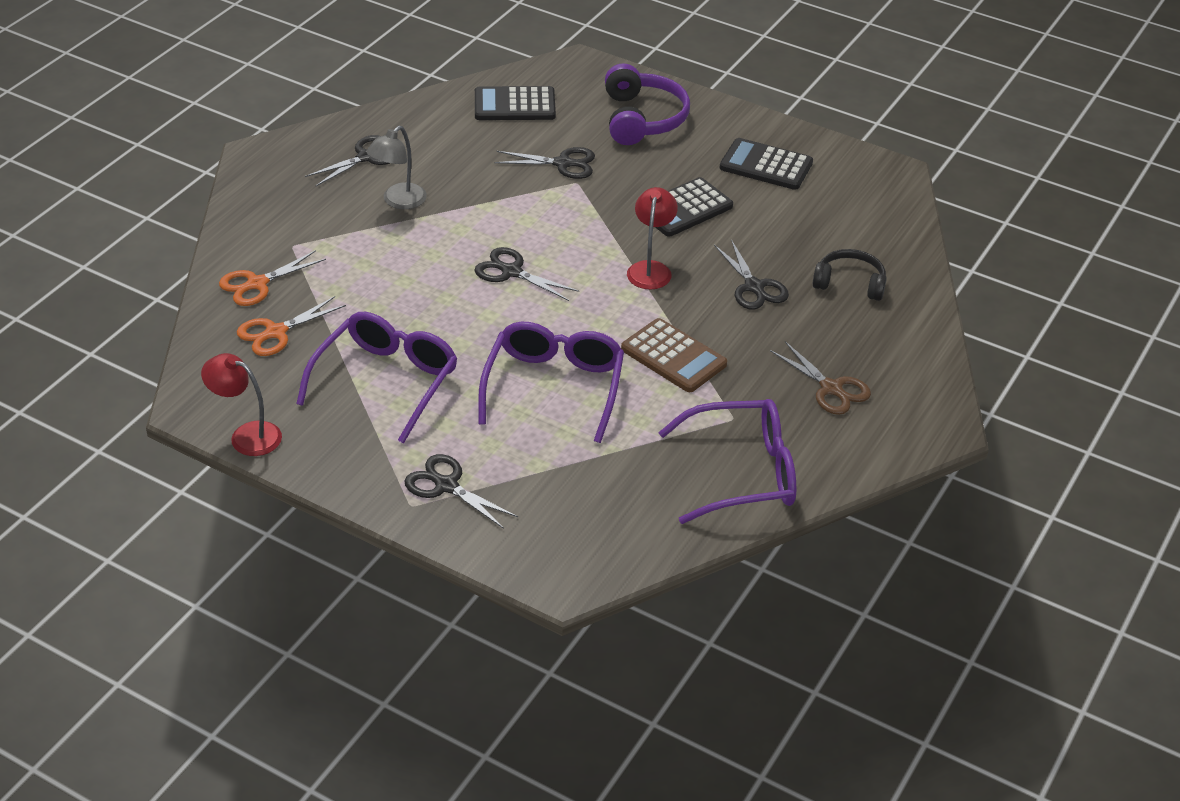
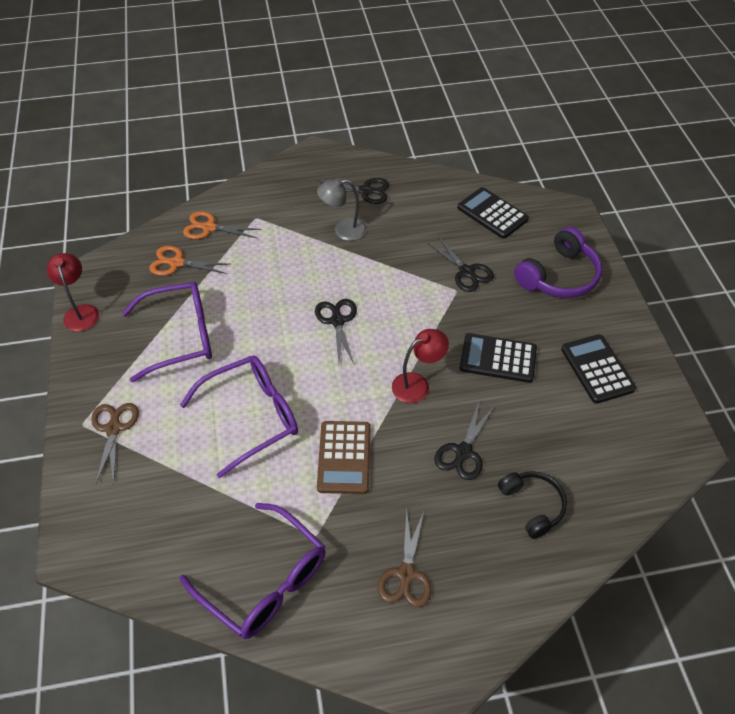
camera: 50 degrees right, 10 degrees up
(446, 486) = (113, 429): black scissors -> brown scissors

